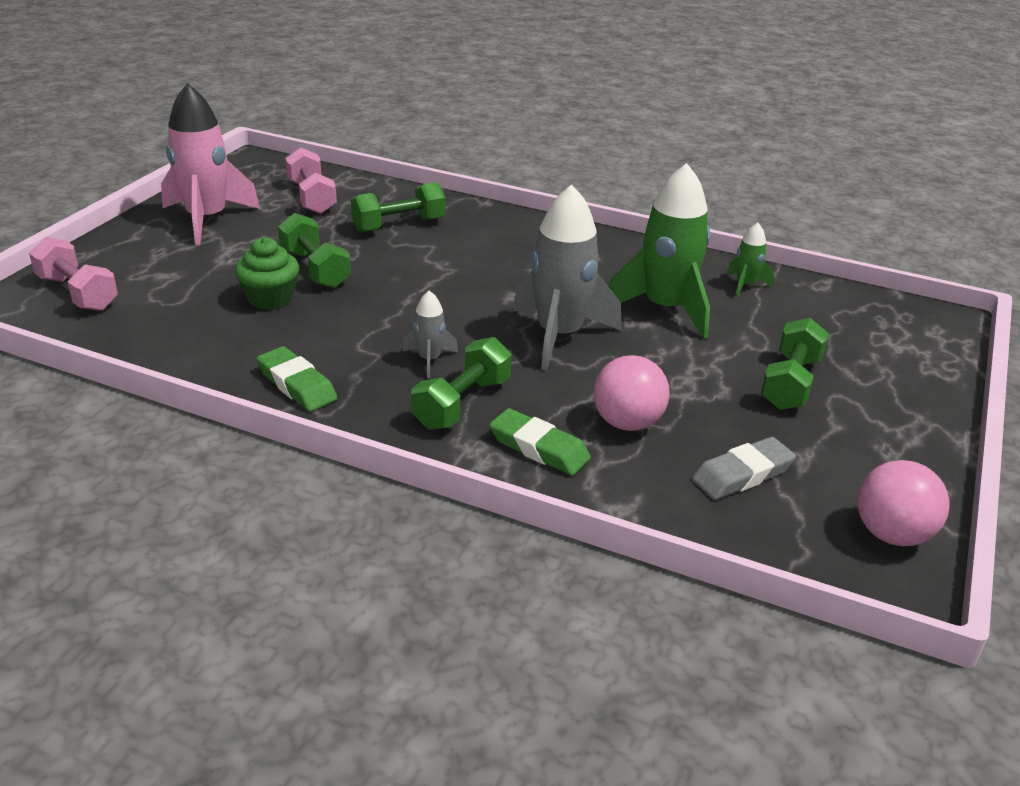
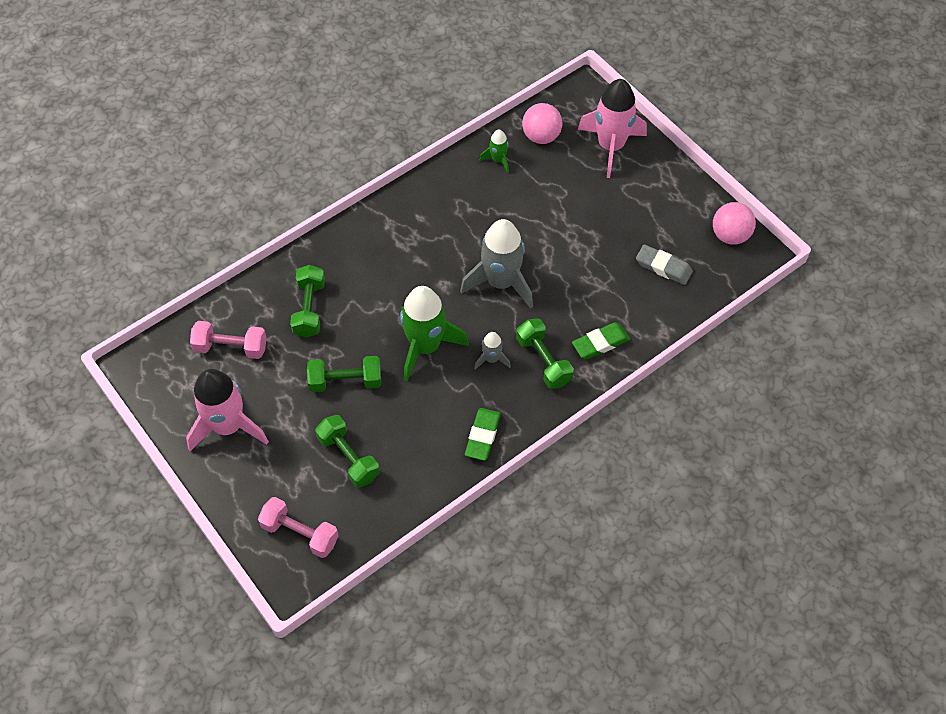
camera: 60 degrees left, 25 degrees up
(78, 293) = (300, 533): pink dumbbell -> pink dumbbell turned 45 degrees clockwise
(270, 298) = (372, 420): green cupcake -> none
(297, 385) = (482, 436): green eraser -> green eraser turned 60 degrees counterclockwise
(627, 423) = (599, 293): pink ball -> pink ball (541, 136)
(665, 309) = (501, 215): green rocket -> green rocket (425, 346)
(742, 474) = (663, 267): grey eraser -> grey eraser turned 60 degrees counterclockwise
(790, 383) = (603, 200): green dumbbell -> green dumbbell (348, 457)
(889, 365) = (610, 146): none -> pink rocket

